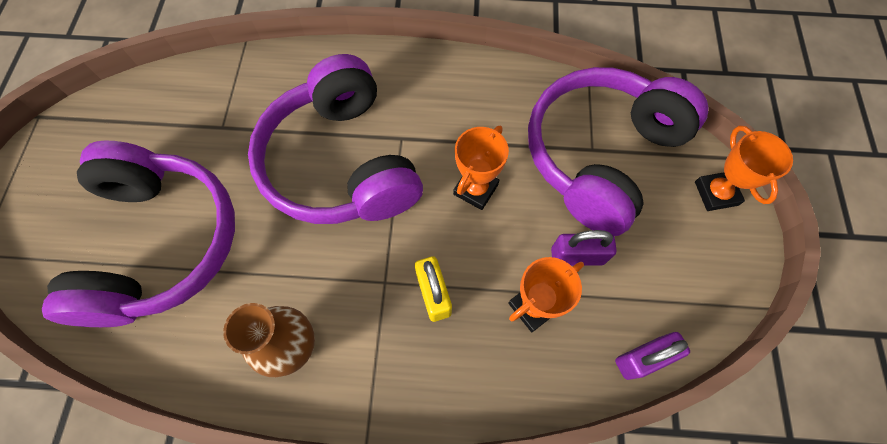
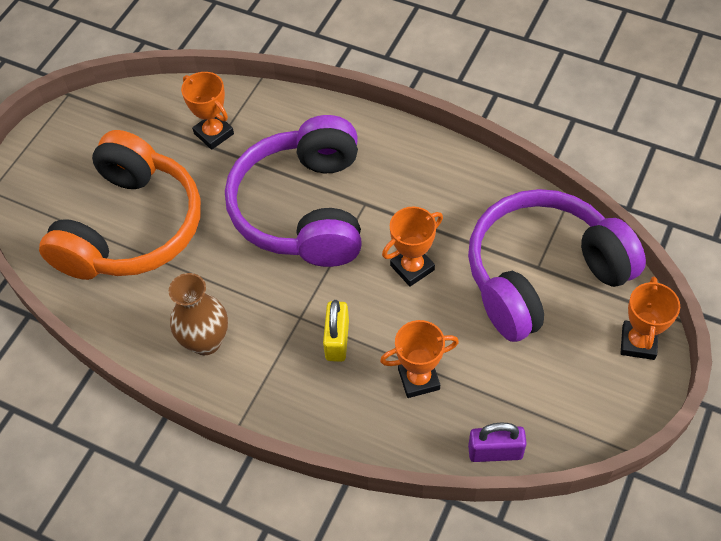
camera: 25 degrees right, 10 degrees down
(161, 243) = (132, 227): purple headphones -> orange headphones
(216, 113) = (214, 134): none -> orange trophy
(577, 256) = (477, 352): purple padlock -> none

